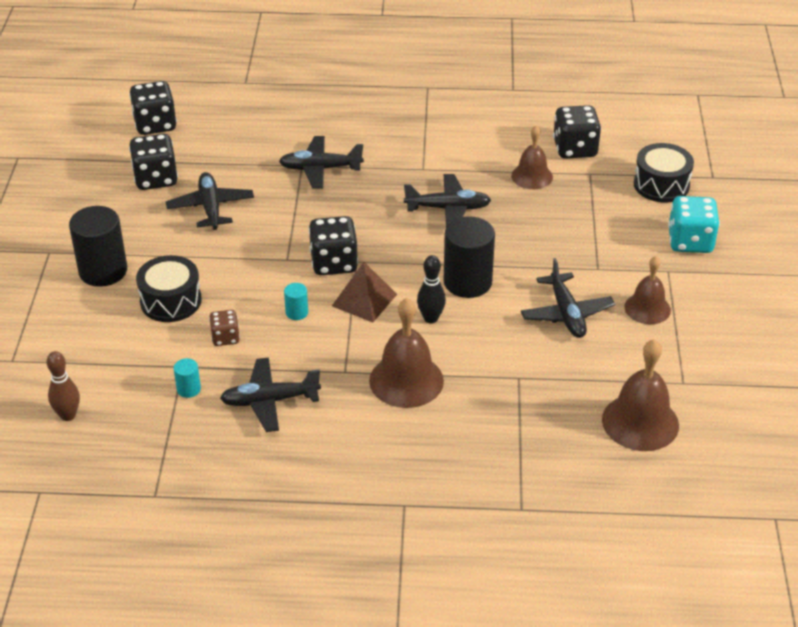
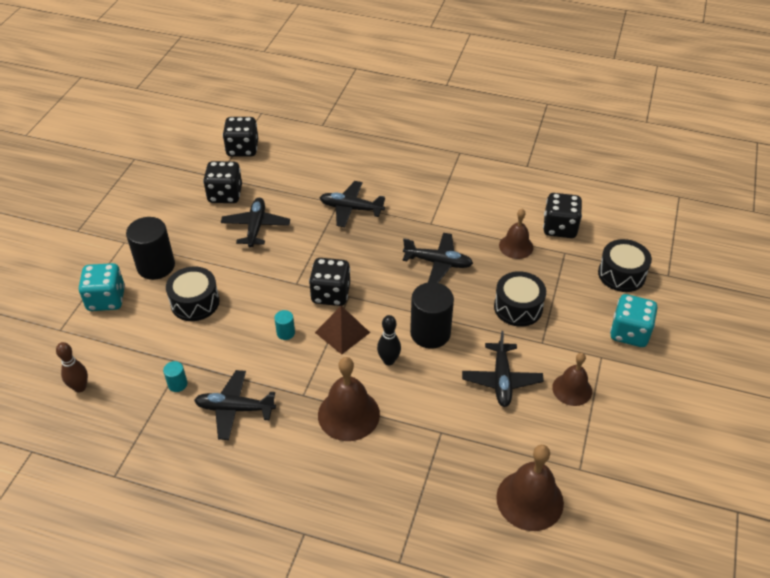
camera: 15 degrees right, 5 degrees up
(56, 318) = (106, 299): none -> turquoise dice
(225, 338) = (223, 344): brown dice -> none
(557, 238) = (518, 307): none -> black drum

